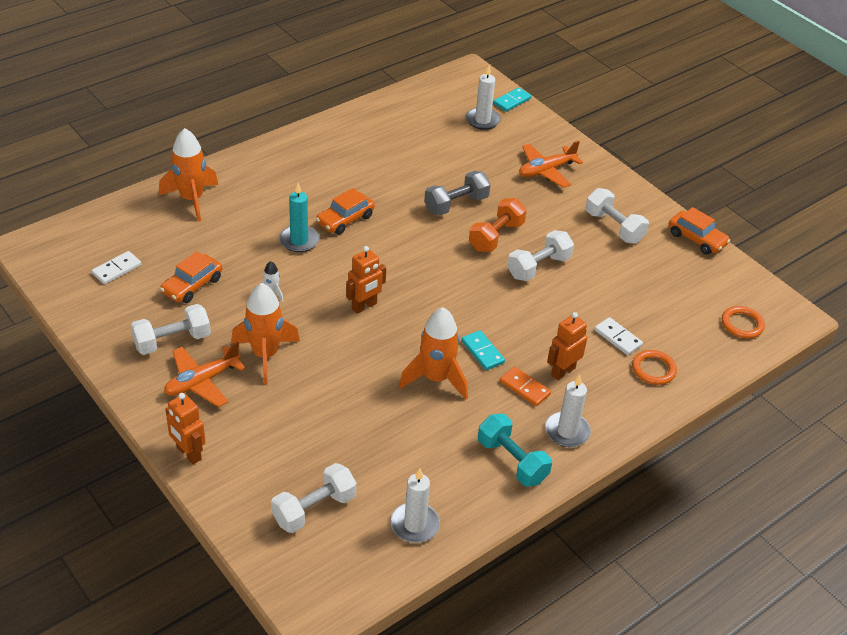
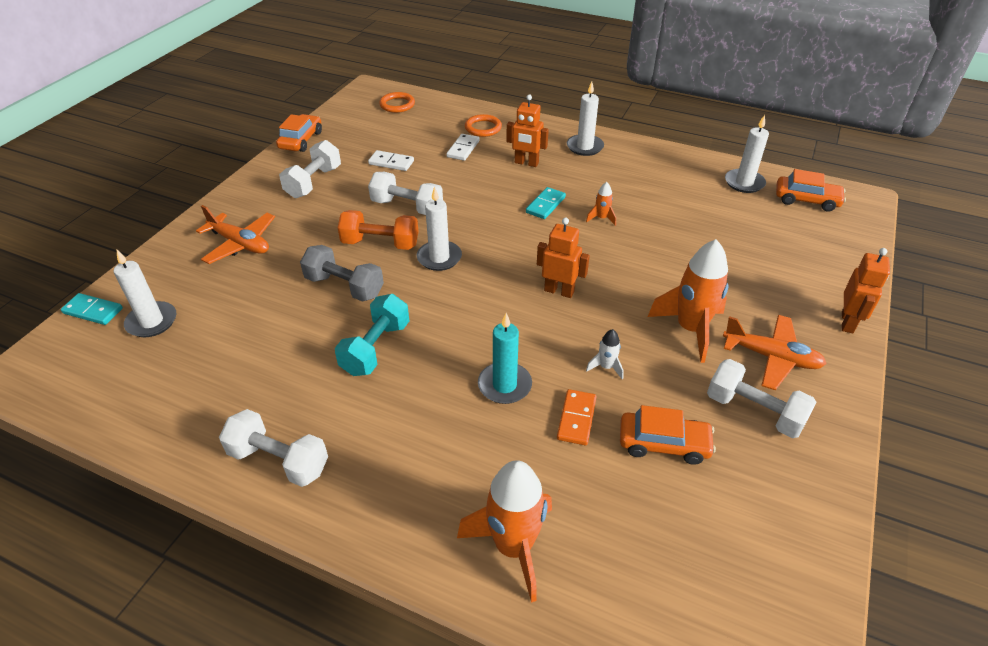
camera: 115 degrees left, 0 degrees up
(117, 269) = (716, 545): white domino -> white domino (391, 162)
(314, 509) = (795, 230): white dumbbell -> white dumbbell (279, 461)
(345, 219) = (435, 362): orange car -> orange car (806, 200)
(436, 378) = (601, 218): orange rocket -> orange rocket, size x0.45
(454, 260) = (439, 258): none -> white candle
(512, 461) = (639, 161): turquoise dumbbell -> turquoise dumbbell (376, 348)
(525, 388) = (563, 174): orange domino -> orange domino (576, 419)

